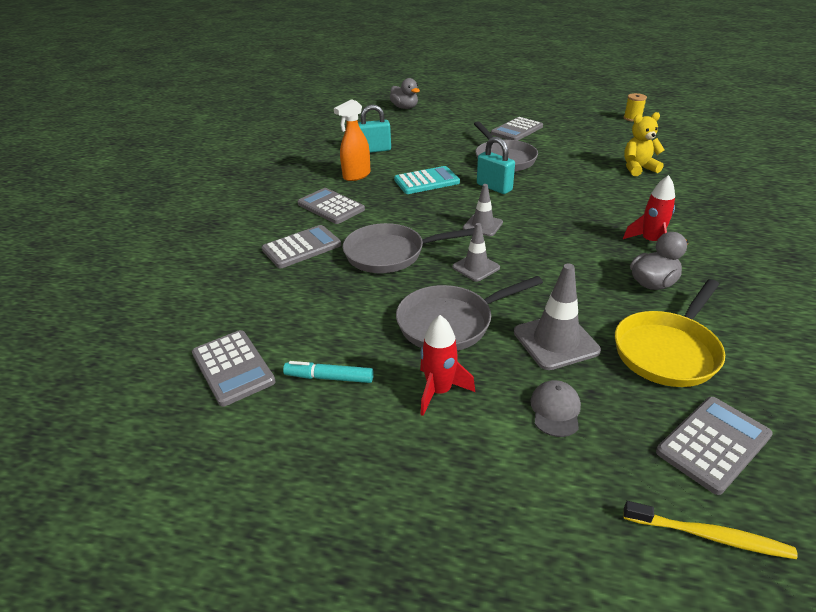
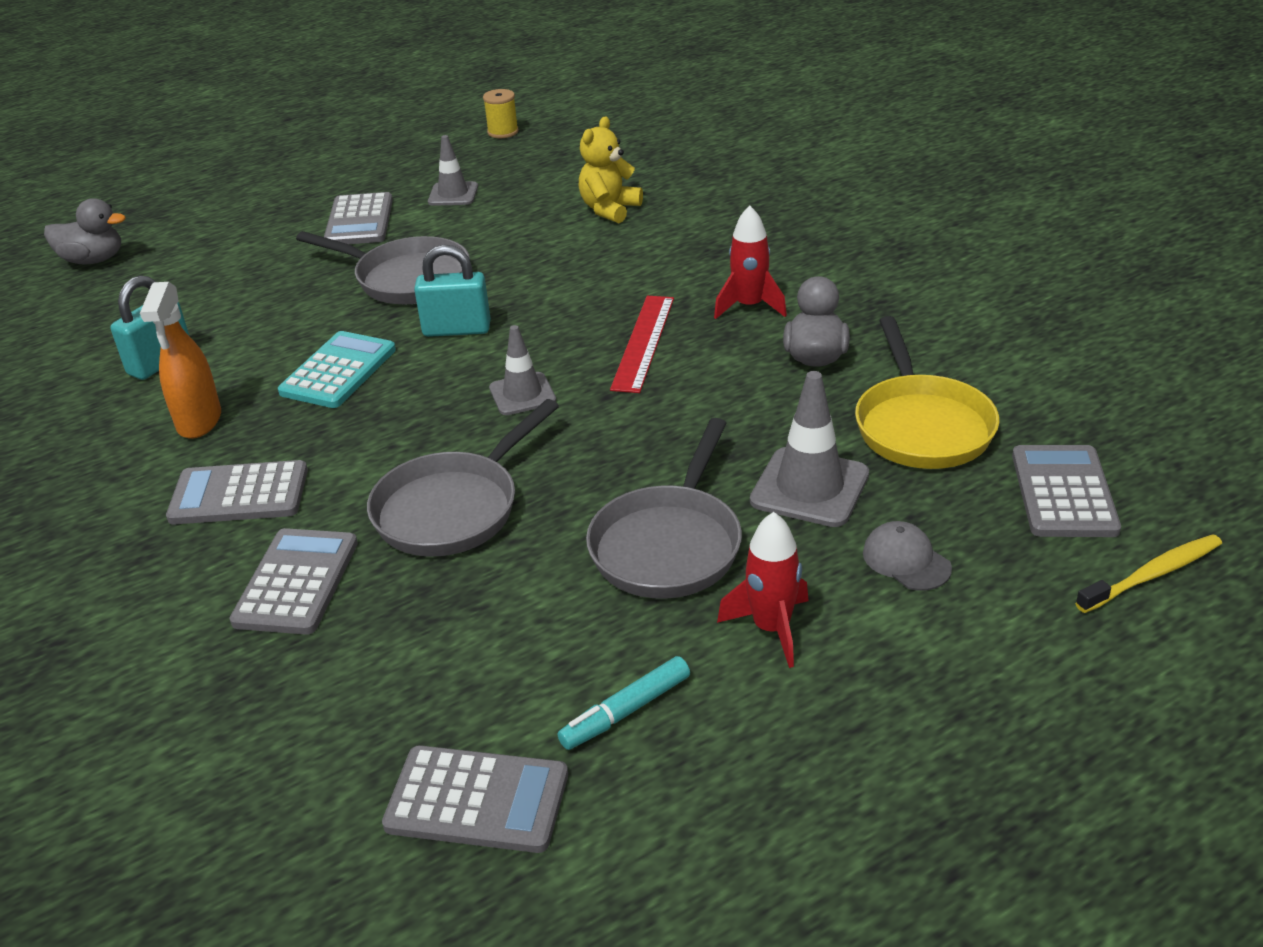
camera: 45 degrees left, 0 degrees up
(476, 267) = (597, 456): grey traffic cone -> grey traffic cone (453, 194)
(569, 231) = (643, 342): none -> red ruler

